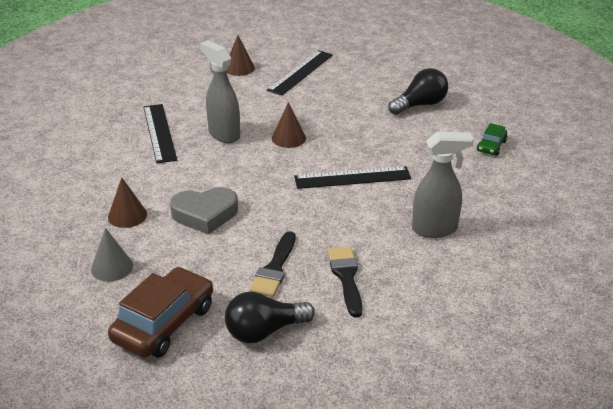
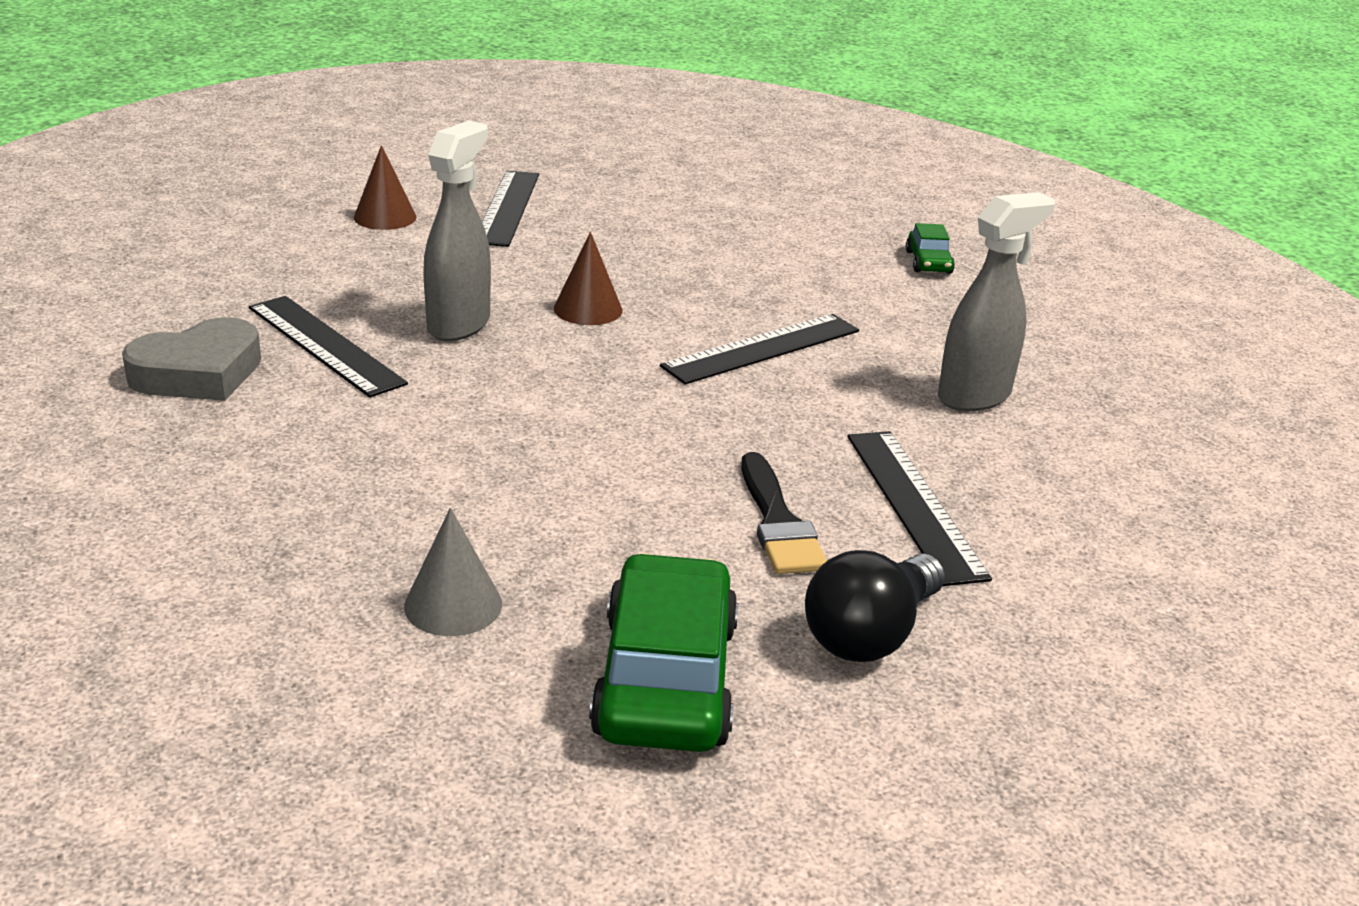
camera: 30 degrees left, 5 degrees down
(127, 215) = (395, 502): brown cone -> none
(164, 323) = (665, 678): brown car -> green car
(205, 214) = (555, 463): grey heart -> grey heart (199, 373)
(224, 134) = (459, 325): grey spray bottle -> grey spray bottle turned 90 degrees clockwise
(346, 277) = (914, 504): black brush -> black ruler
(420, 105) = (759, 224): black light bulb -> none

